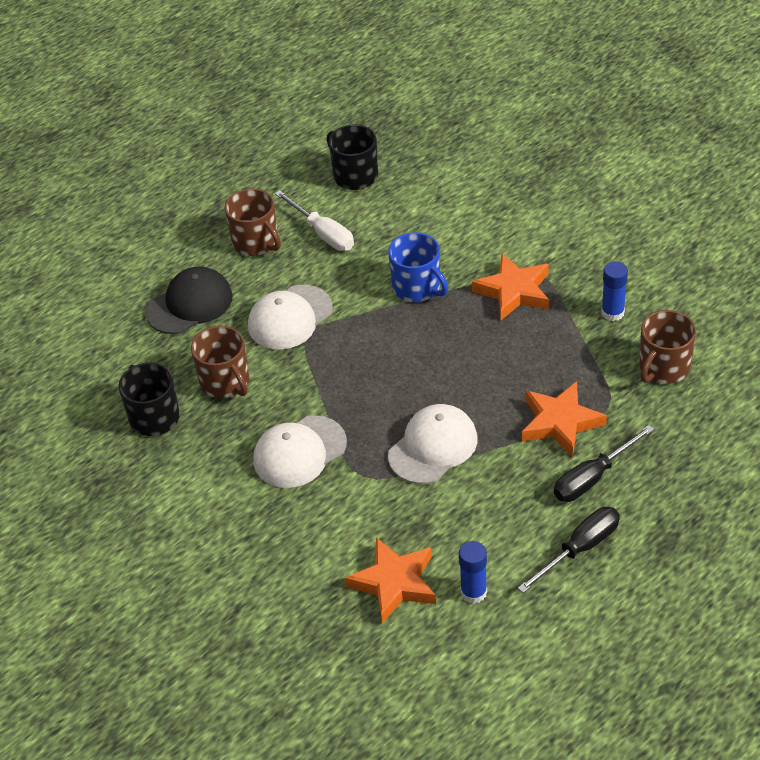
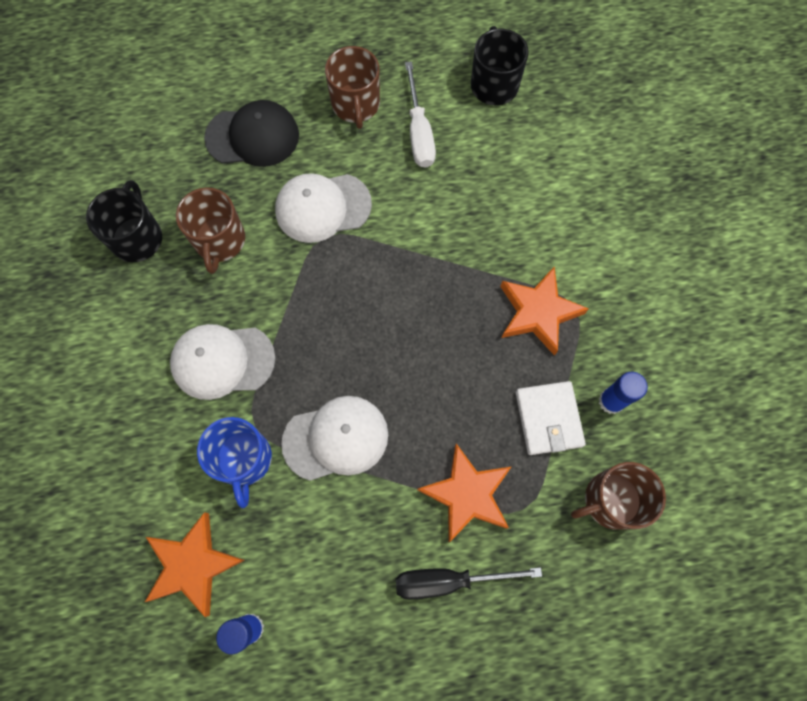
camera: 30 degrees right, 25 degrees up
(417, 287) = (455, 249): blue mug -> blue mug (244, 460)
(578, 347) = (548, 419): none -> white wallet
(580, 548) = (376, 653): black screwdriver -> none

